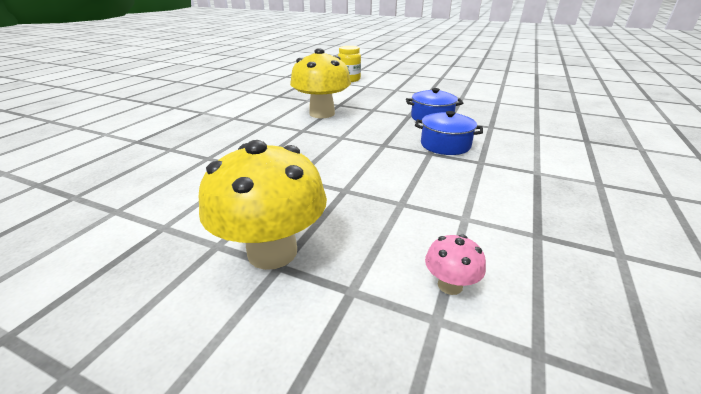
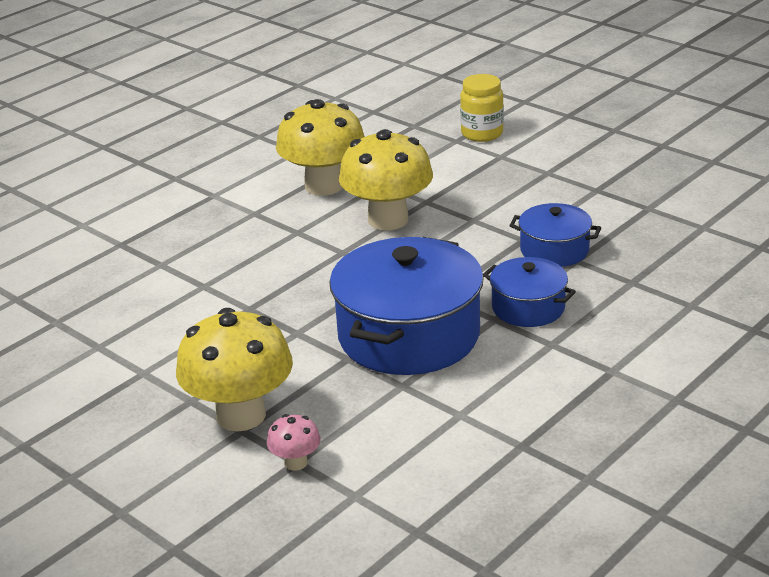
camera: 20 degrees right, 0 degrees up
(273, 103) = (324, 186): none -> yellow mushroom
(380, 169) = (409, 335): none -> blue pot
(450, 285) = (388, 473): pink mushroom -> pink mushroom (296, 462)

